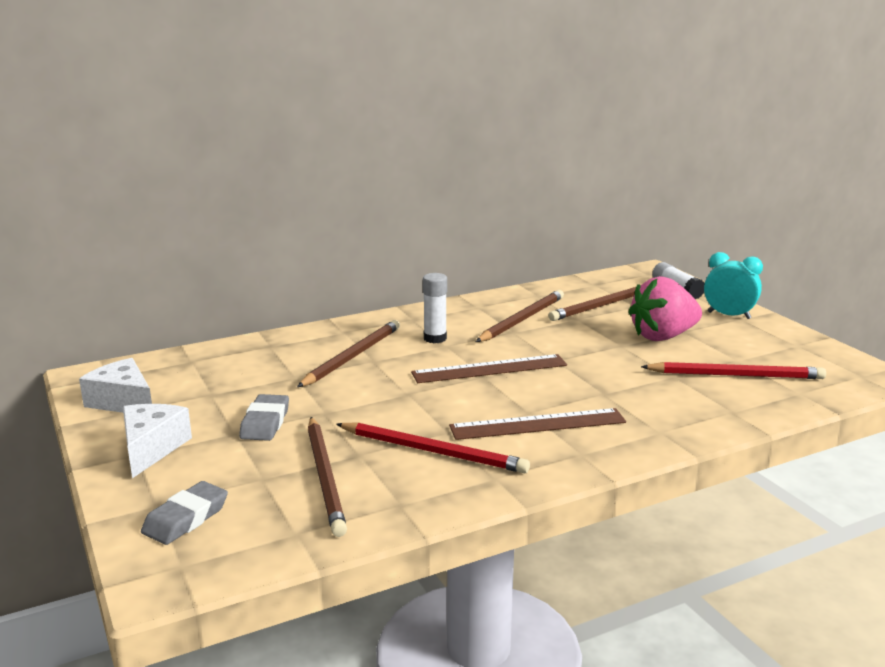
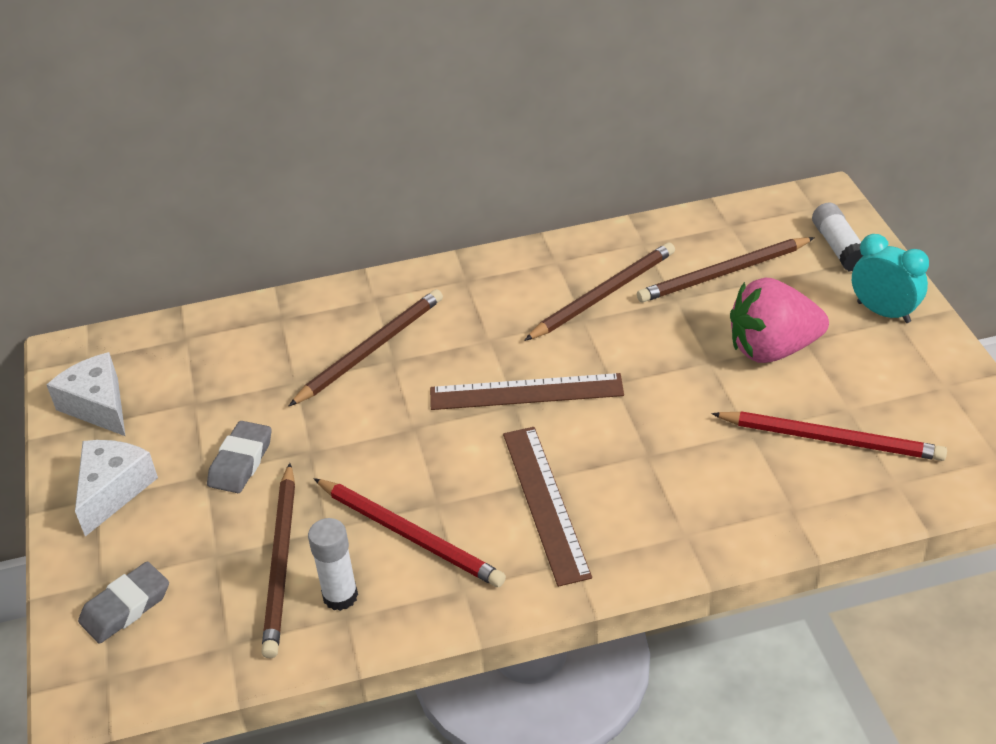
camera: 15 degrees right, 20 degrees up
(435, 338) = (480, 323): white glue stick -> white glue stick (340, 596)
(537, 424) = (545, 503): brown ruler -> brown ruler turned 75 degrees clockwise

